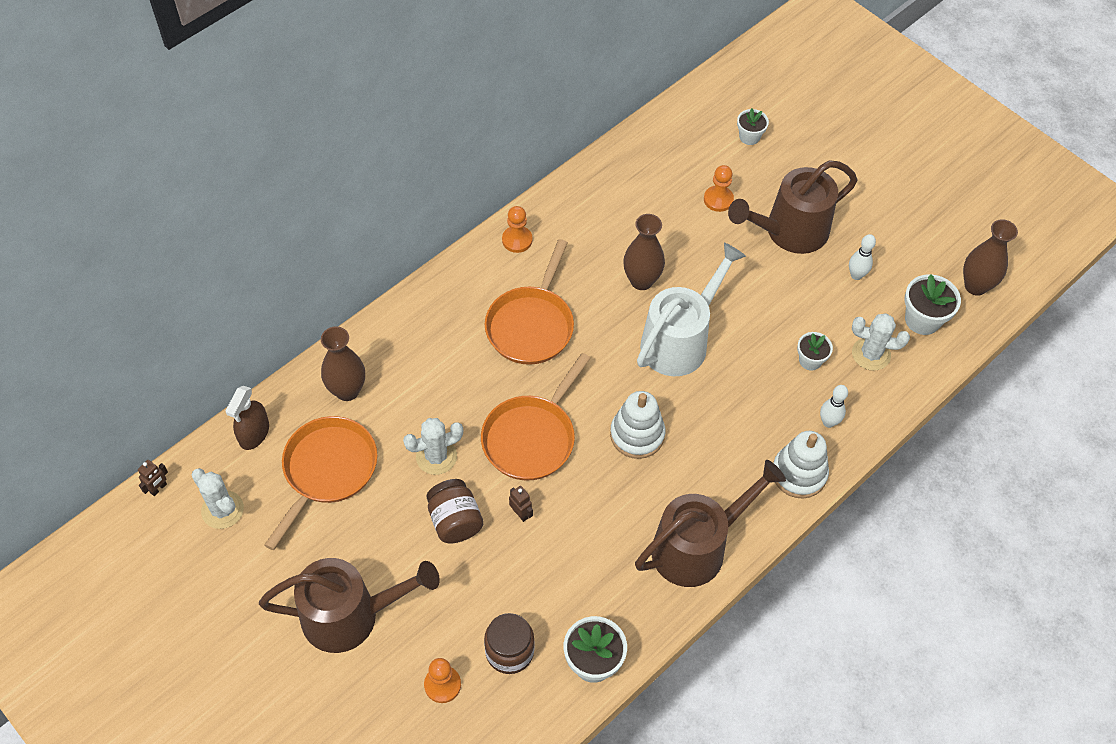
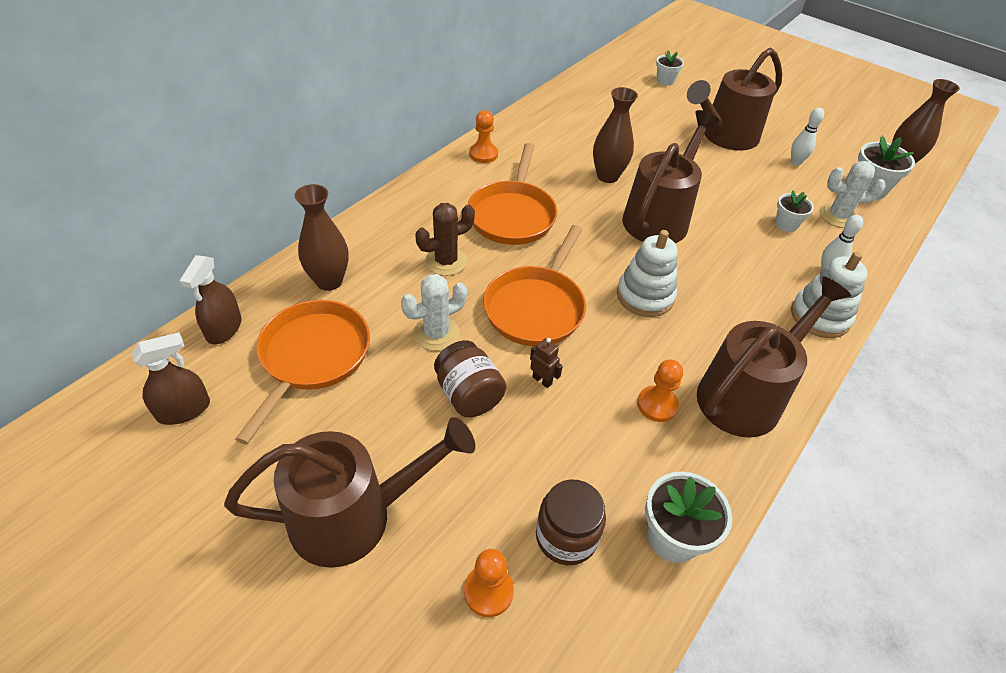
camera: 10 degrees left, 10 degrees down
(158, 488) = (102, 394): brown robot -> none
(222, 510) = (184, 410): white cactus -> brown spray bottle
(457, 377) = (446, 261): none -> brown cactus
(680, 340) = (659, 217): white watering can -> brown watering can
(718, 199) = (655, 119): orange pawn -> orange pawn (657, 405)

